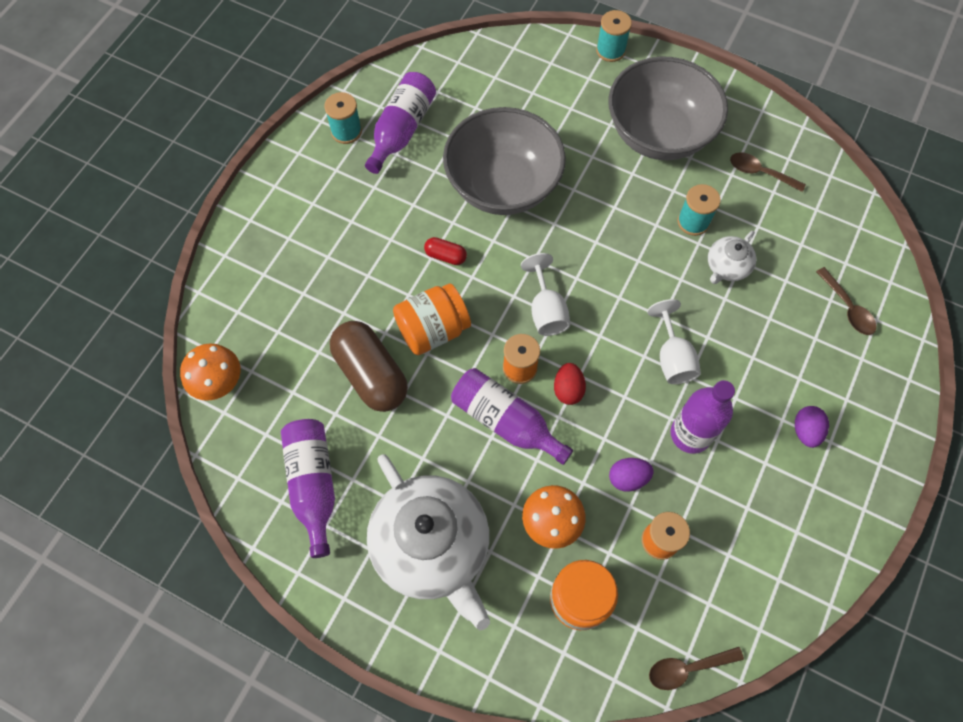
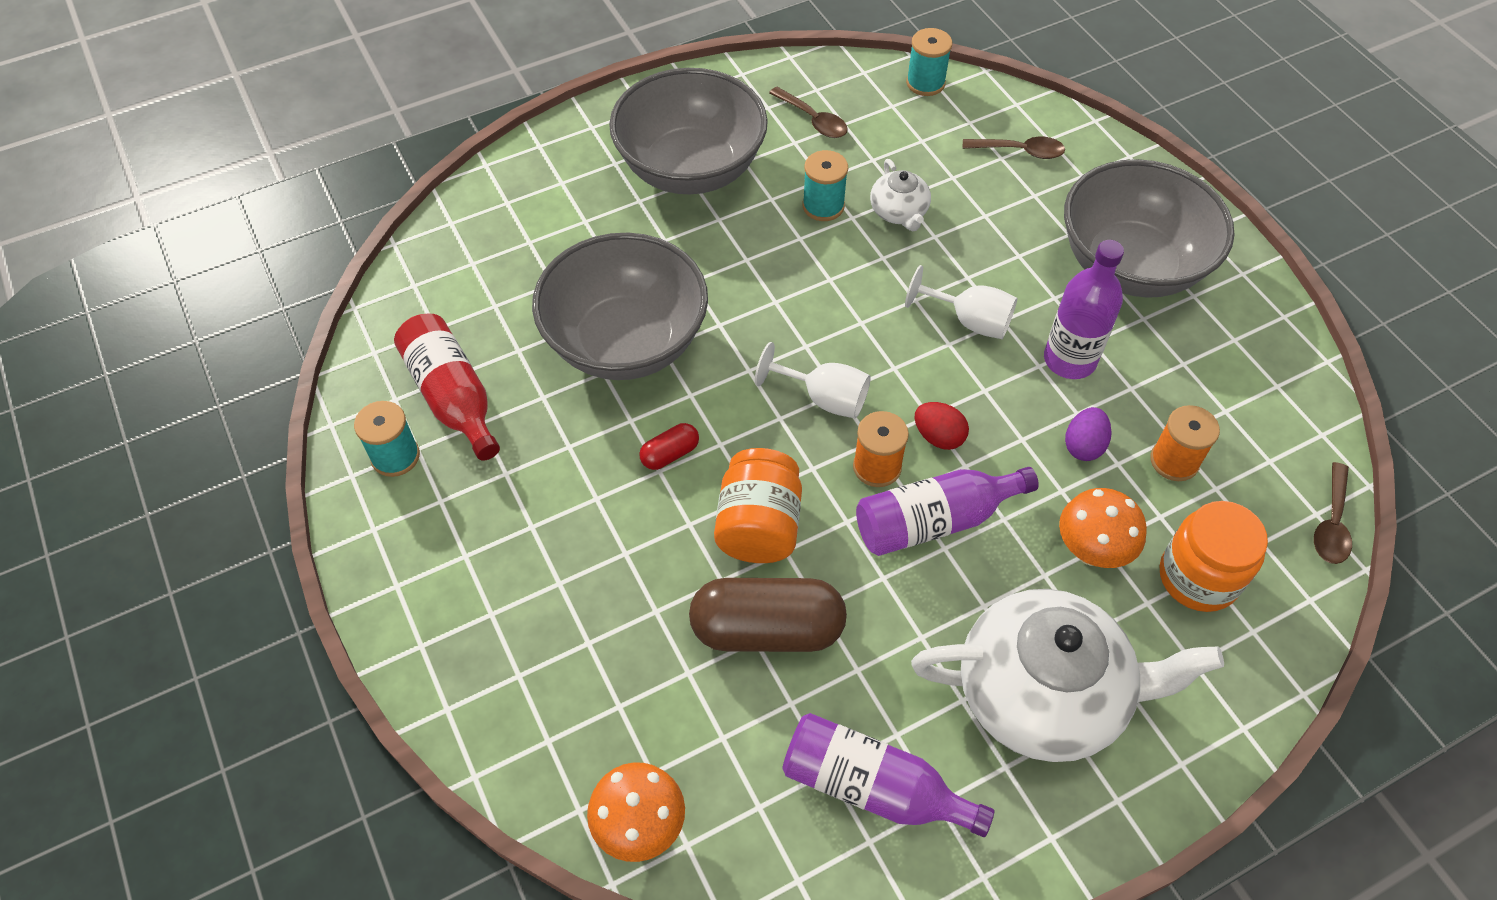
camera: 55 degrees left, 10 degrees down
(402, 130) = (453, 397): purple bottle -> red bottle
(610, 50) = (545, 143): turquoise spool -> turquoise spool (925, 83)
(760, 173) = (813, 120): brown spoon -> brown spoon turned 105 degrees counterclockwise
(805, 431) = (1130, 265): purple egg -> grey bowl

